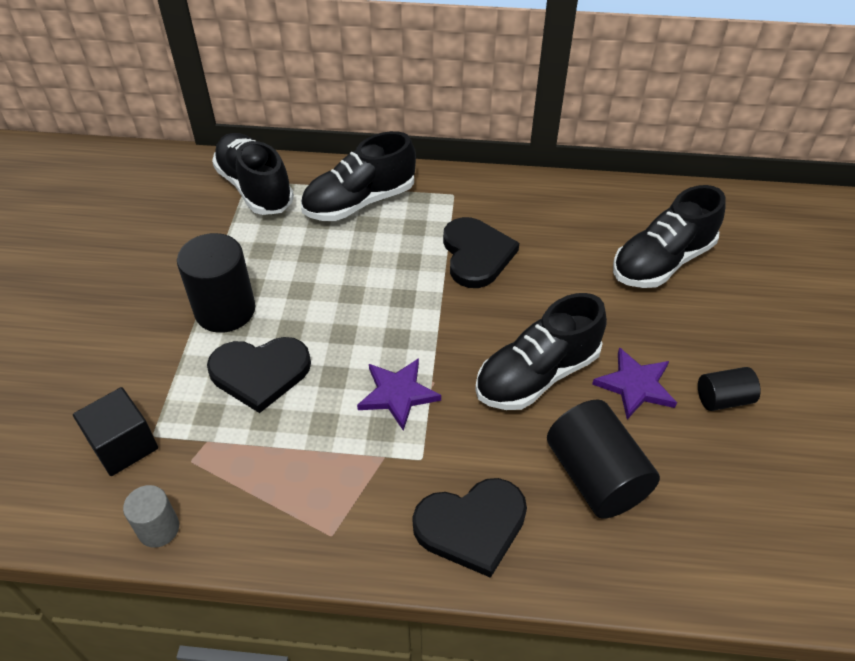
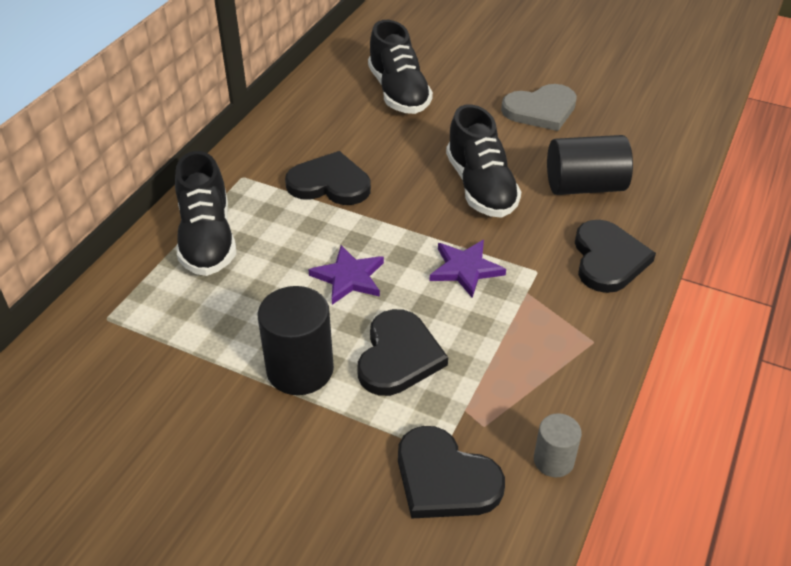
camera: 70 degrees left, 5 degrees down
(124, 445) = (445, 478): black cube -> black heart
(255, 188) = (125, 314): black shoe -> none
(635, 385) = (512, 143): purple star -> purple star (349, 277)
(723, 399) = (541, 110): black cylinder -> grey heart

